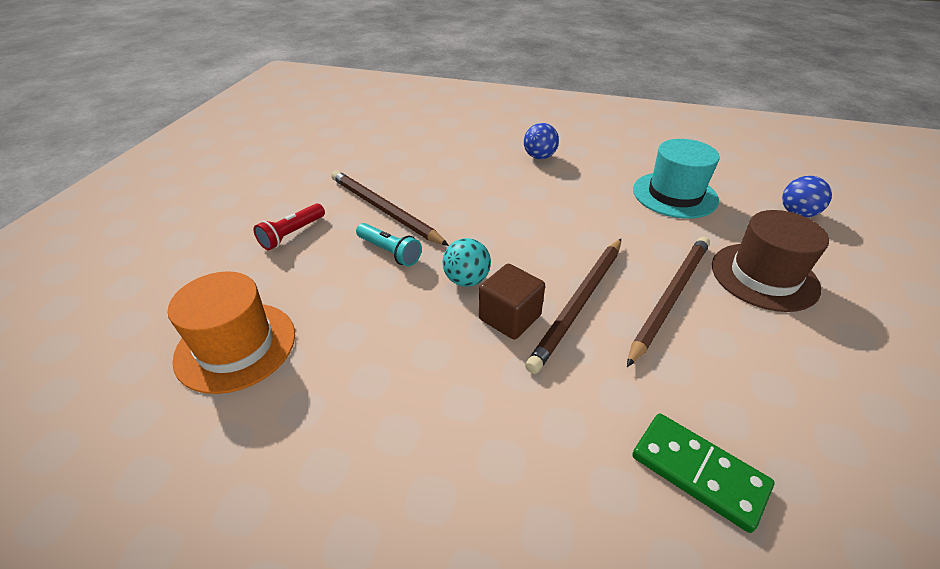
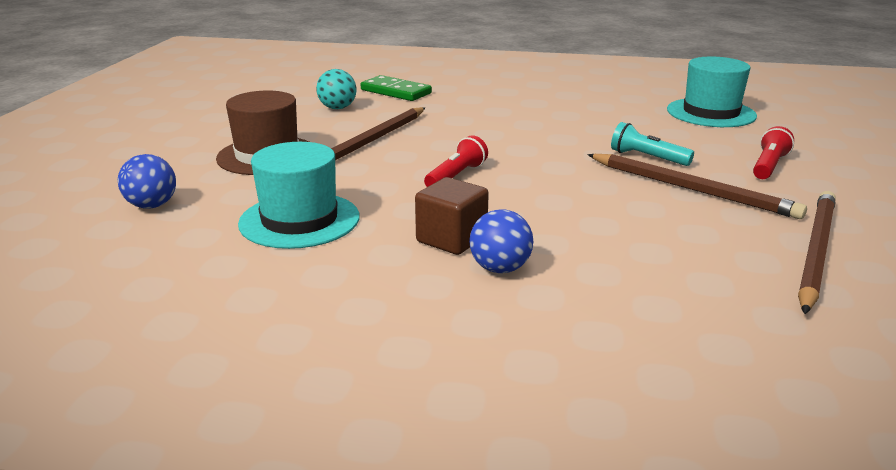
camera: 175 degrees right, 15 degrees down
(236, 346) = (711, 113): orange hat -> turquoise hat
(466, 280) = (557, 144): turquoise ball -> turquoise ball (337, 108)
(509, 317) = (512, 129): brown cube -> brown cube (451, 239)
(570, 235) = (456, 176): none -> red flashlight
(579, 303) = (453, 136): brown pencil -> brown pencil (815, 251)

